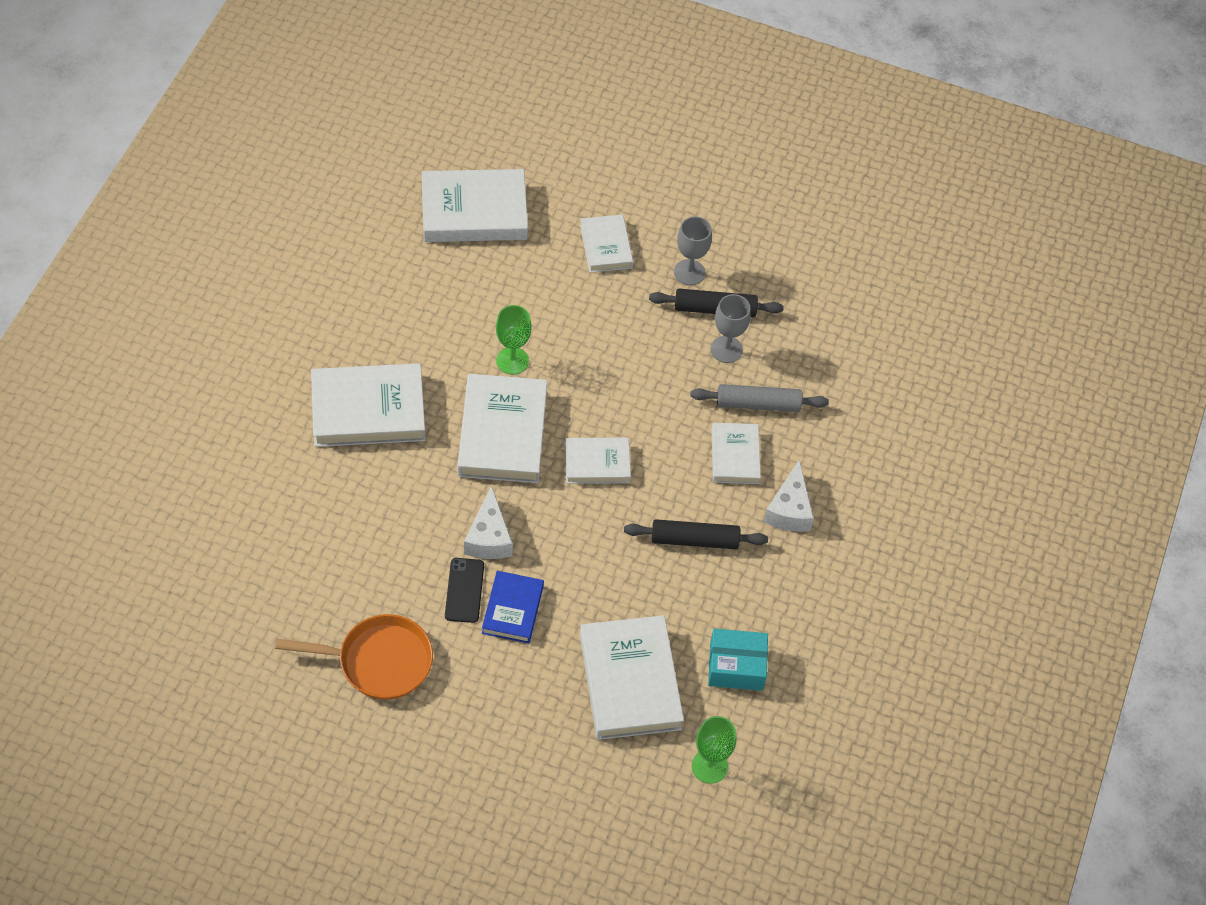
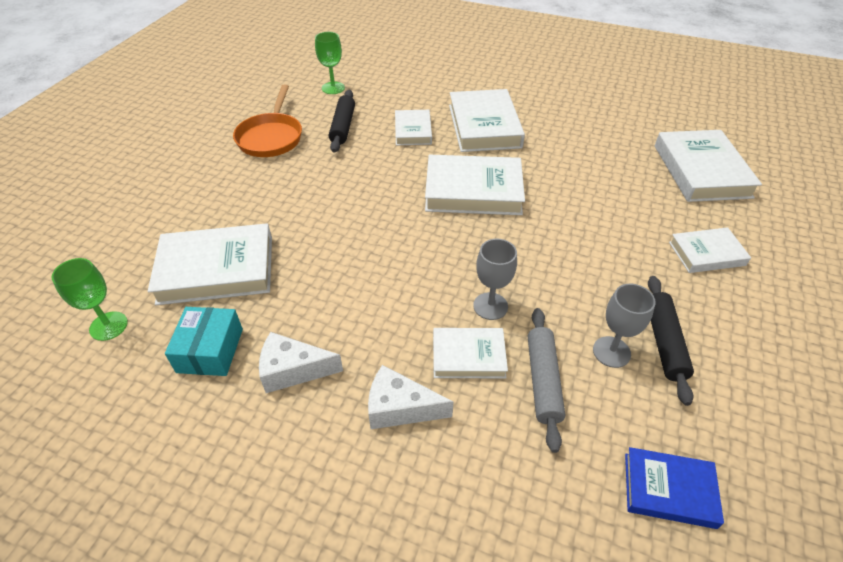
camera: 95 degrees right, 10 degrees down
(464, 590) = (324, 174): black phone -> none
(489, 537) = (371, 185): white cheese -> white cheese (293, 370)
(512, 360) = (549, 195): green goblet -> green goblet (333, 88)
(512, 609) = (302, 199): blue book -> blue book (669, 490)
(597, 463) = (448, 248): white book -> white book (413, 131)
(689, 272) = (706, 320): grey goblet -> grey goblet (490, 306)
(694, 540) = (363, 319): black rolling pin -> black rolling pin (343, 126)

